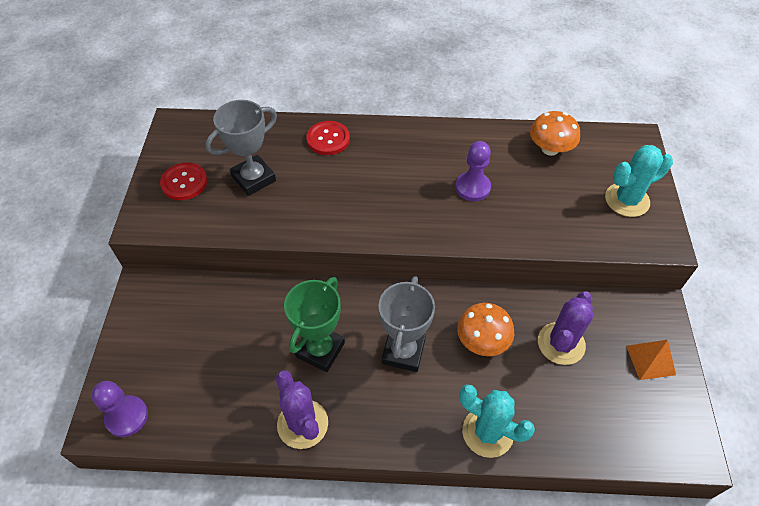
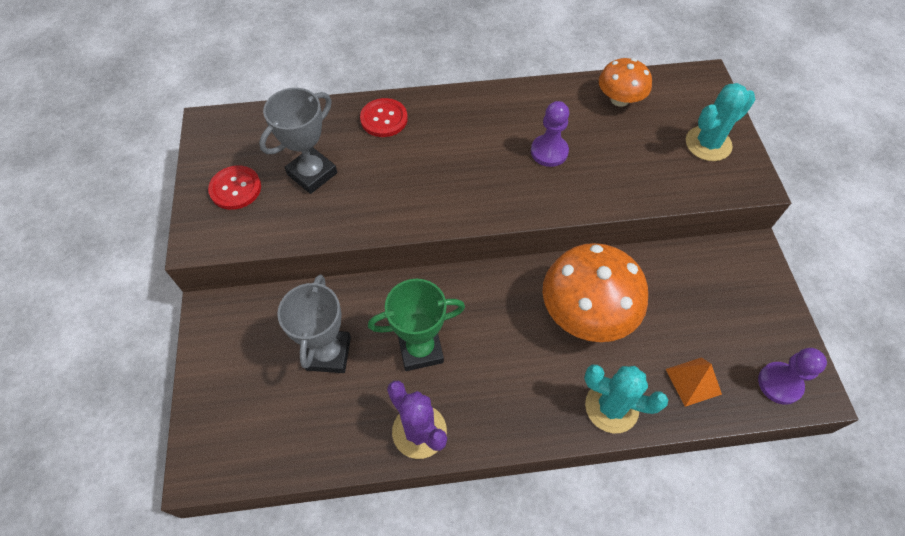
camera: 10 degrees left, 5 degrees up
(127, 417) = (226, 456): purple pawn -> purple pawn (779, 383)
(320, 350) = (420, 349): green trophy -> green trophy turned 60 degrees clockwise
(403, 352) = (508, 337): grey trophy -> grey trophy (328, 353)
(482, 341) = (586, 312): orange mushroom -> orange mushroom, size x1.70
(561, 343) = (665, 303): purple cactus -> none
(650, 360) = (756, 305): orange pyramid -> orange pyramid (693, 381)

